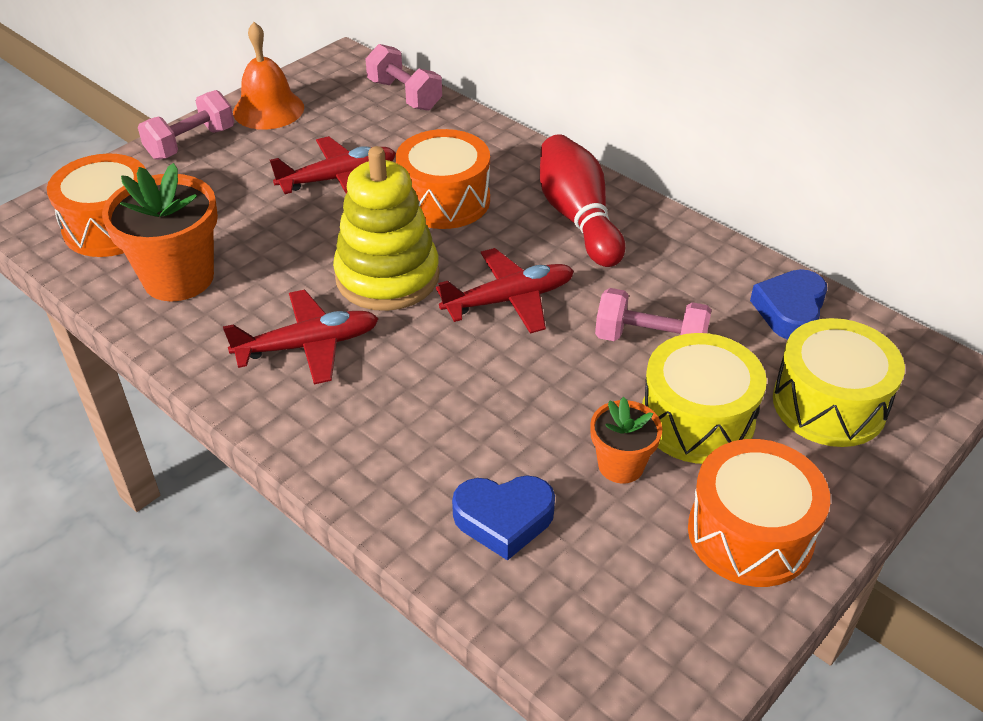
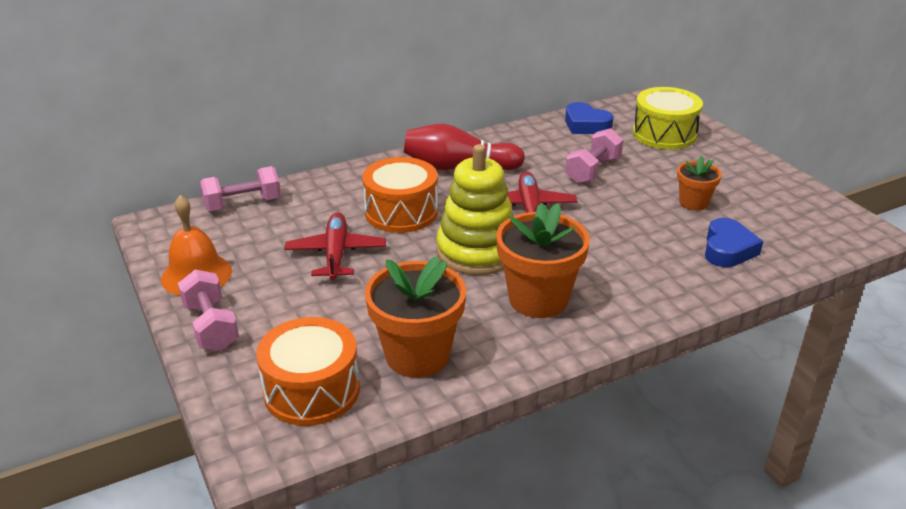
camera: 70 degrees left, 10 degrees down
(307, 346) = (538, 299): red plane -> orange flower pot
(697, 420) = (664, 172): yellow drum -> none
(750, 533) = (751, 178): orange drum -> none

